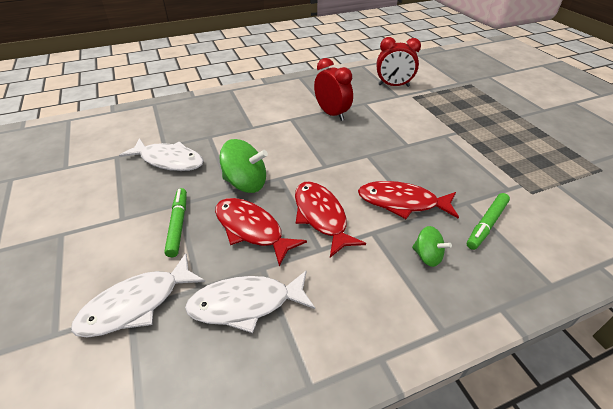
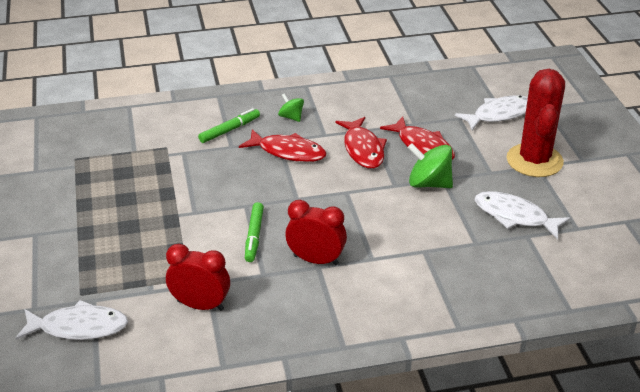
camera: 170 degrees left, 5 degrees down
(121, 225) = (534, 161): none -> red cactus
(178, 225) = (485, 156): green marker -> green marker (254, 236)
(246, 304) = (426, 107): white fish -> white fish (79, 327)
(332, 114) = (316, 260): red clock -> red clock turned 135 degrees clockwise

